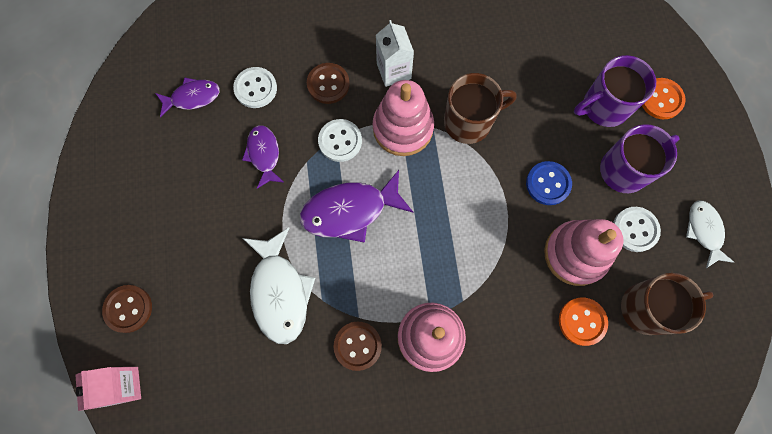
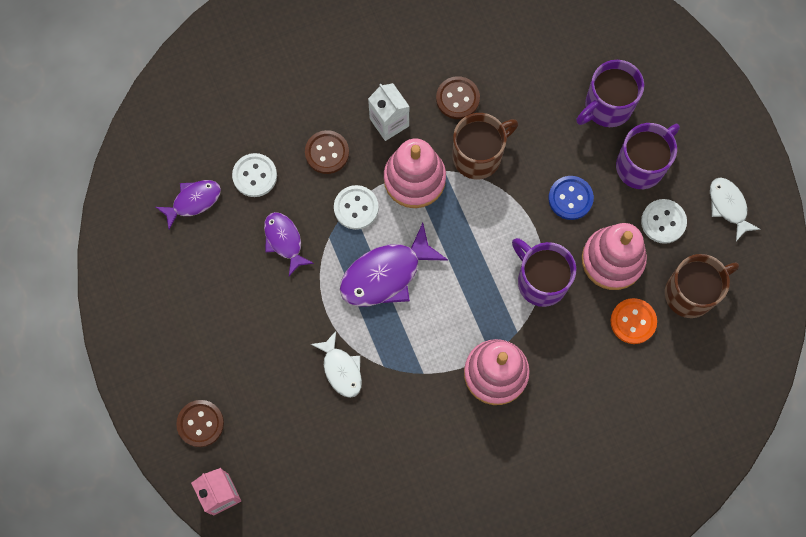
camera: 15 degrees left, 0 degrees up
(279, 292) = (341, 369): white fish -> white fish, size x0.61
(357, 346) = (430, 399): brown button -> brown button (457, 98)
(499, 256) = (540, 281): none -> purple mug
(661, 99) = (661, 85): orange button -> none

